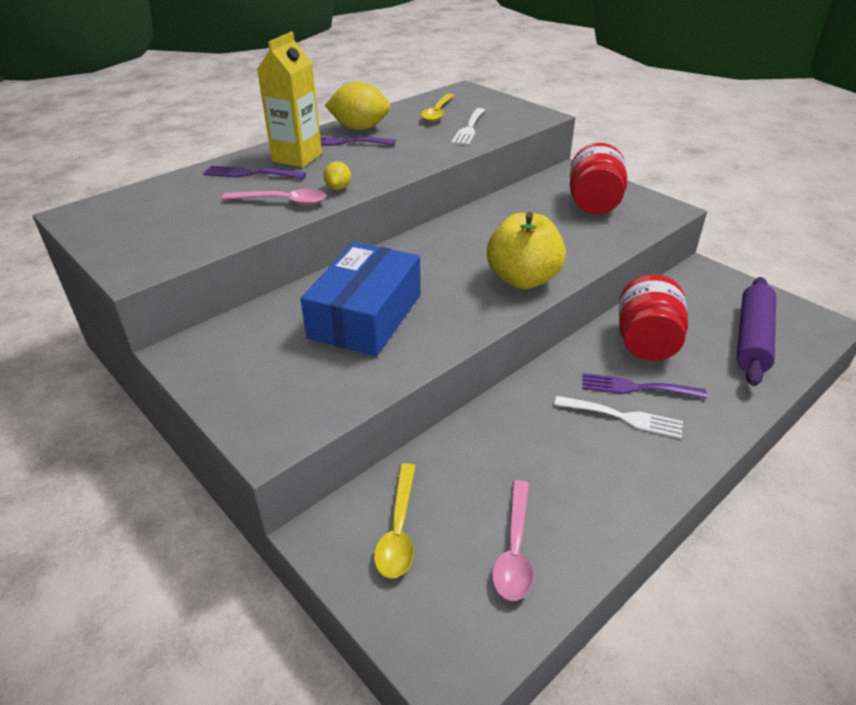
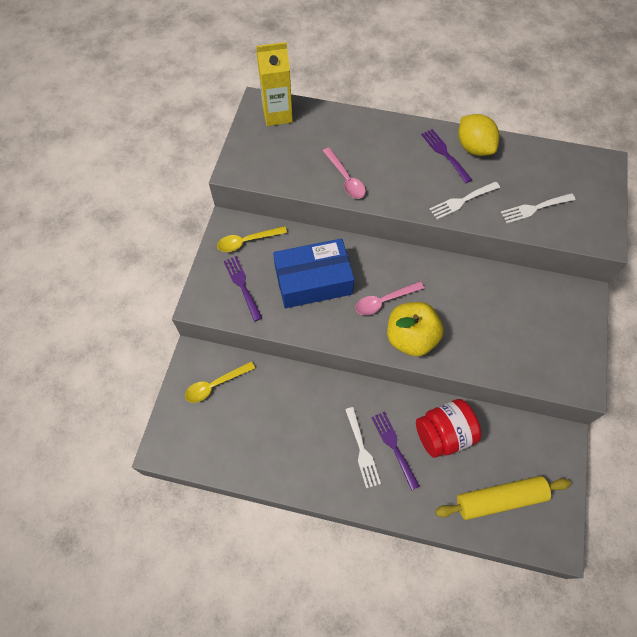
camera: 55 degrees right, 25 degrees up
(250, 174) = (362, 139): purple fork -> purple fork (242, 285)
(297, 157) = (402, 146): yellow carton -> yellow carton (277, 115)
(338, 188) = (384, 193): yellow lemon -> none
(411, 154) = (462, 201): none -> white fork
(438, 113) = (543, 174): yellow spoon -> yellow spoon (247, 241)
(514, 550) = (235, 440): pink spoon -> pink spoon (384, 301)
(593, 204) = (545, 333): red jar -> none
(752, 339) = (500, 499): purple rolling pin -> yellow rolling pin

